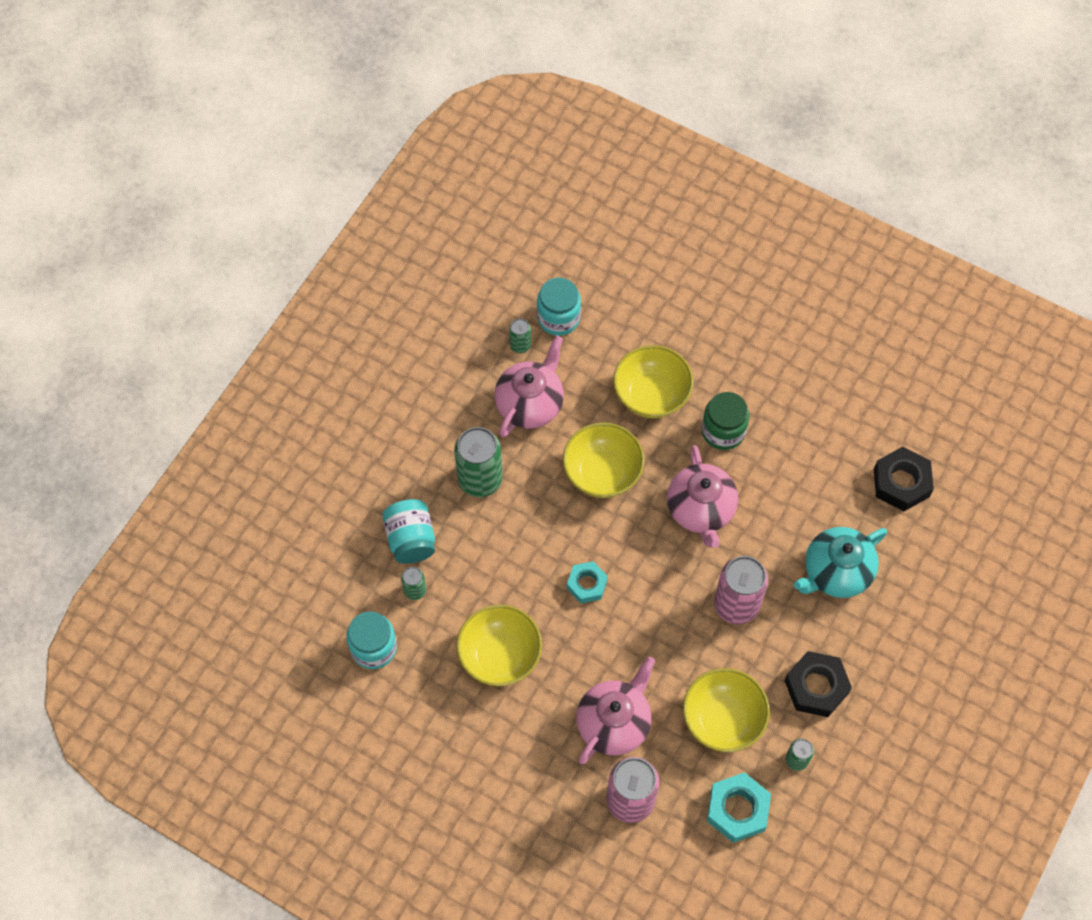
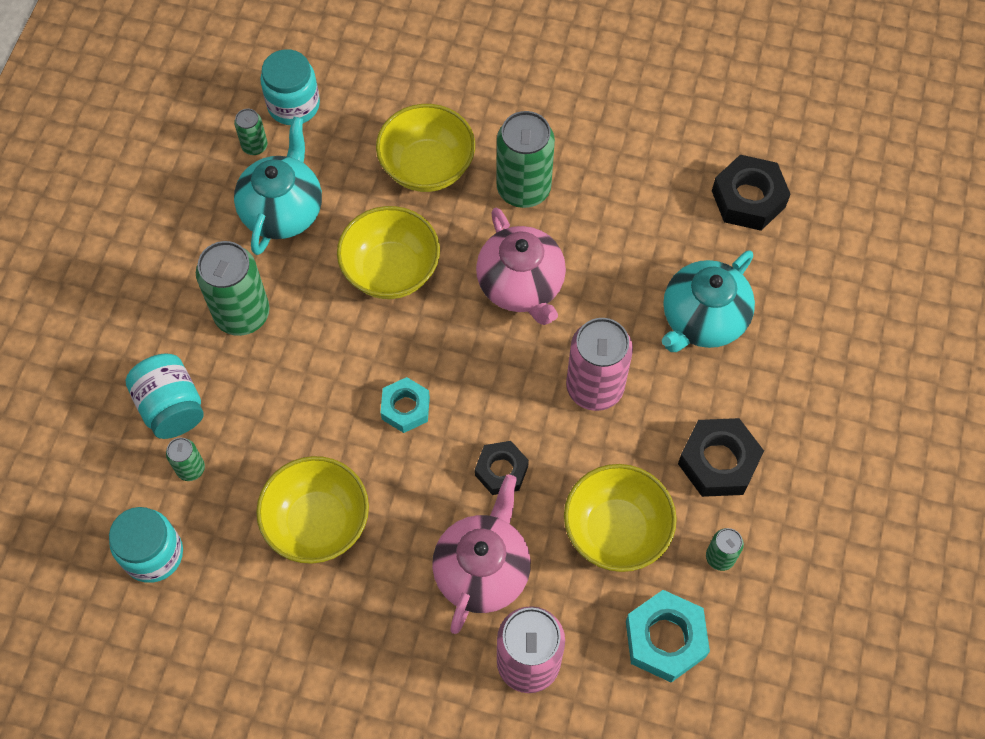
camera: 15 degrees left, 0 degrees up
(530, 403) = (283, 210): pink teapot -> turquoise teapot
(647, 651) = (501, 470): none -> black nut
(723, 431) = (523, 189): green jar -> green can

